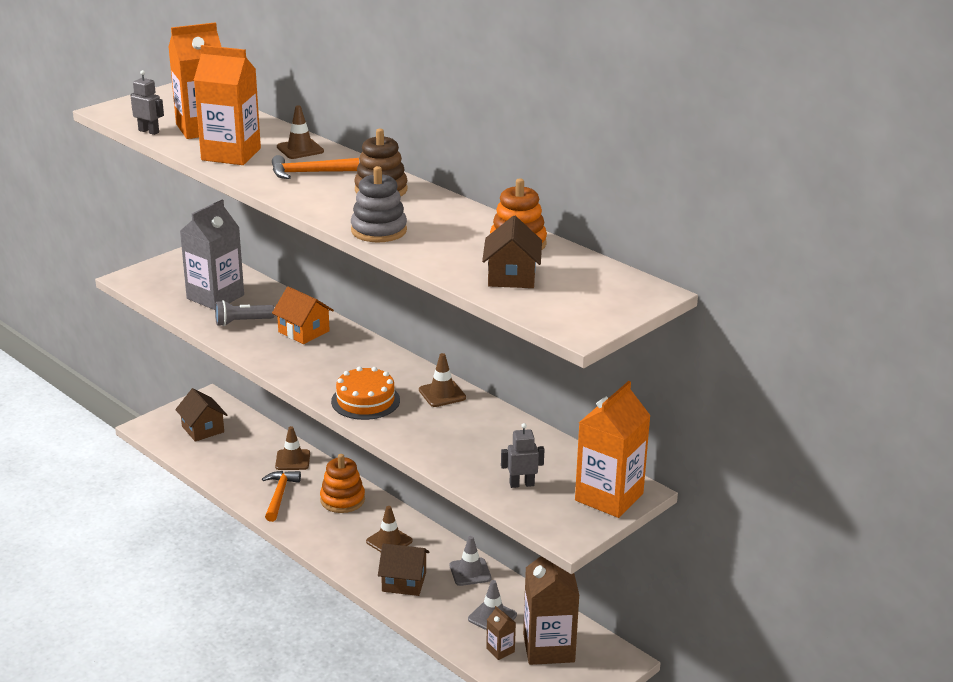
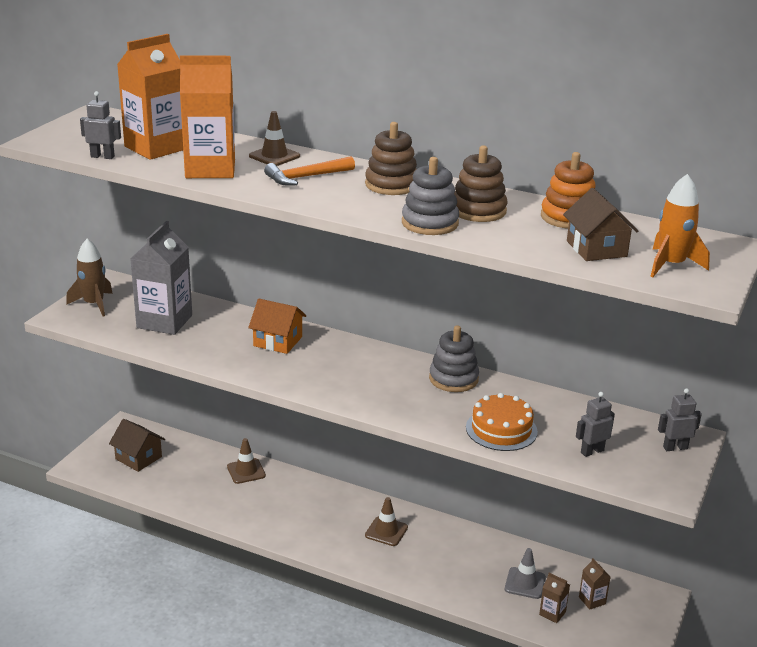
camera: 20 degrees left, 0 degrees up
(165, 271) = (94, 304): none -> brown rocket
(242, 322) = (210, 342): grey flashlight -> none
(279, 495) = (254, 509): orange hammer -> none
(342, 500) = (317, 500): orange stacking toy -> none
(365, 401) = (388, 398): orange cake -> orange cake (501, 429)
(404, 582) = (425, 568): brown house -> none
(437, 225) = (478, 210): none -> brown stacking toy
(442, 394) = (453, 379): brown traffic cone -> grey stacking toy
(470, 572) = (478, 544): grey traffic cone -> none
(548, 648) = (592, 600): brown carton -> brown carton, size x0.44
(568, 302) = (671, 265): none -> orange rocket
(609, 497) = (675, 448): orange carton -> grey robot

